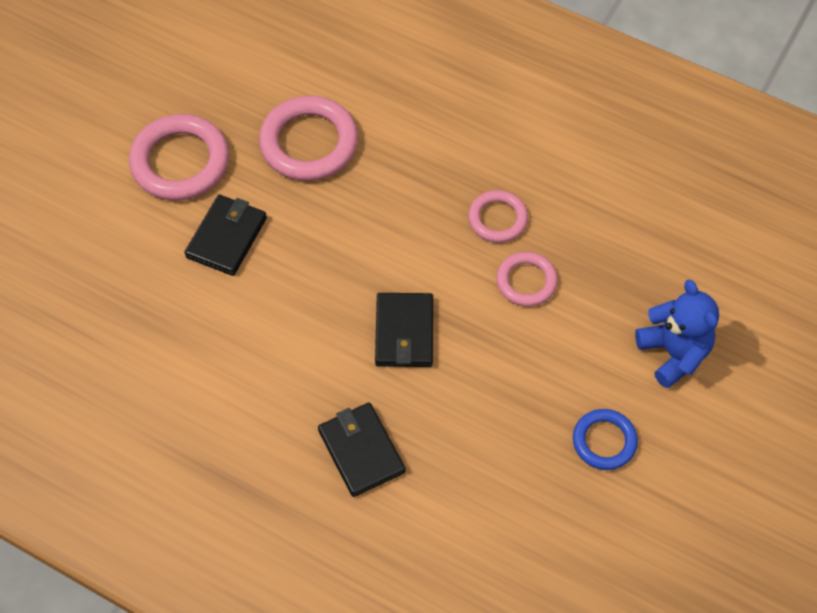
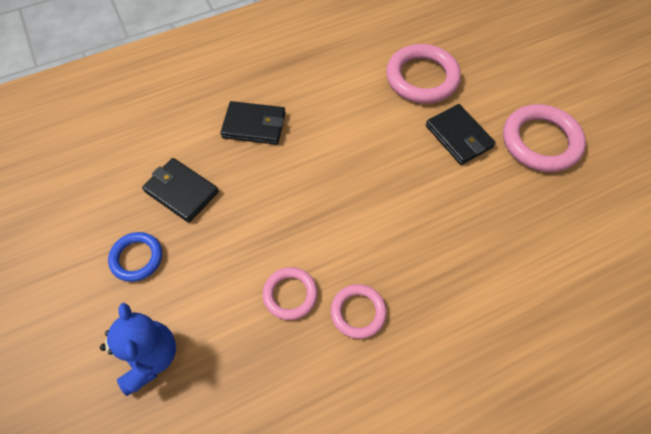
camera: 125 degrees right, 0 degrees up
(309, 143) = (513, 225): pink ring -> pink ring (422, 78)
(404, 332) = (312, 192): black wallet -> black wallet (181, 191)
(673, 353) = (149, 357): blue teddy bear -> blue teddy bear turned 120 degrees counterclockwise

